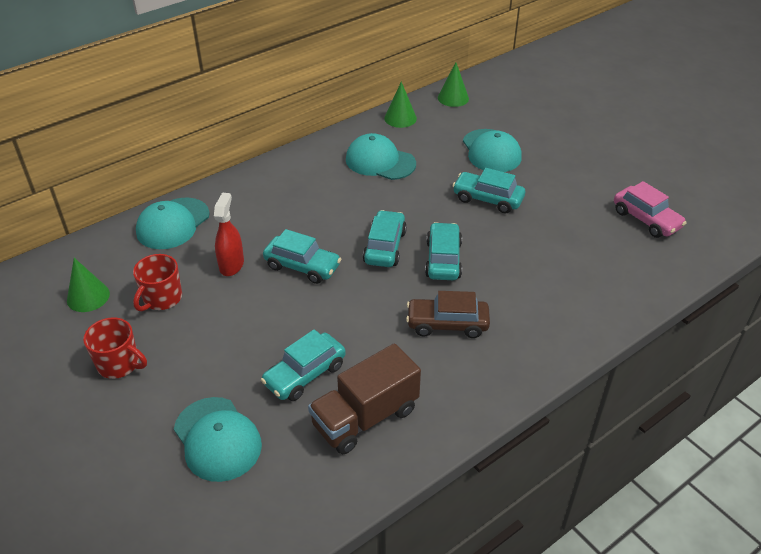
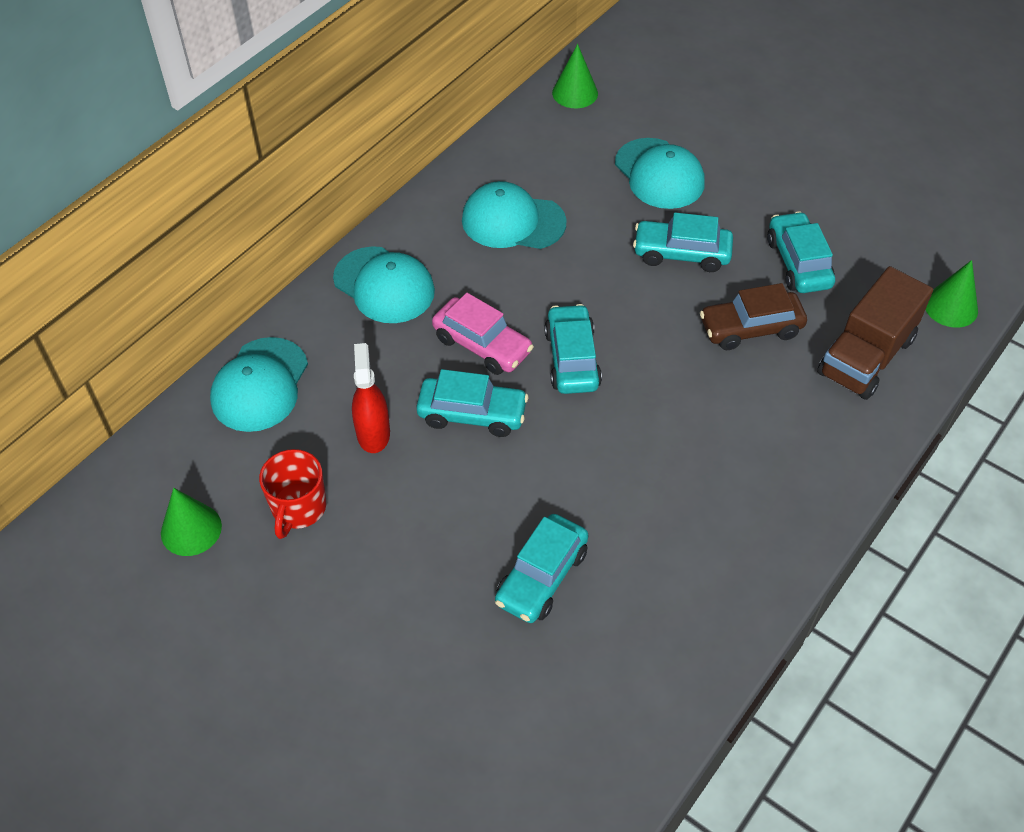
camera: 15 degrees left, 10 degrees up
(119, 364) = (285, 622): red mug -> none
(217, 439) = (466, 697): turquoise cap -> turquoise cap (384, 285)
(365, 417) = (643, 619): brown truck -> brown truck (866, 356)
(400, 118) = (513, 142): green cone -> green cone (951, 307)
(443, 259) = (656, 362): turquoise car -> turquoise car (798, 263)
(447, 324) = (697, 459): brown car -> brown car (750, 328)
(646, 219) = (894, 244): pink car -> pink car (482, 345)

